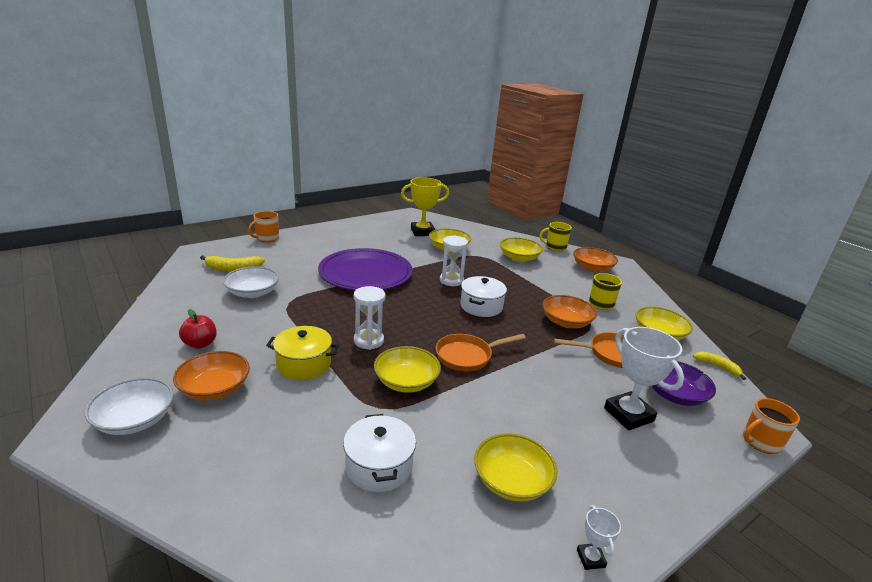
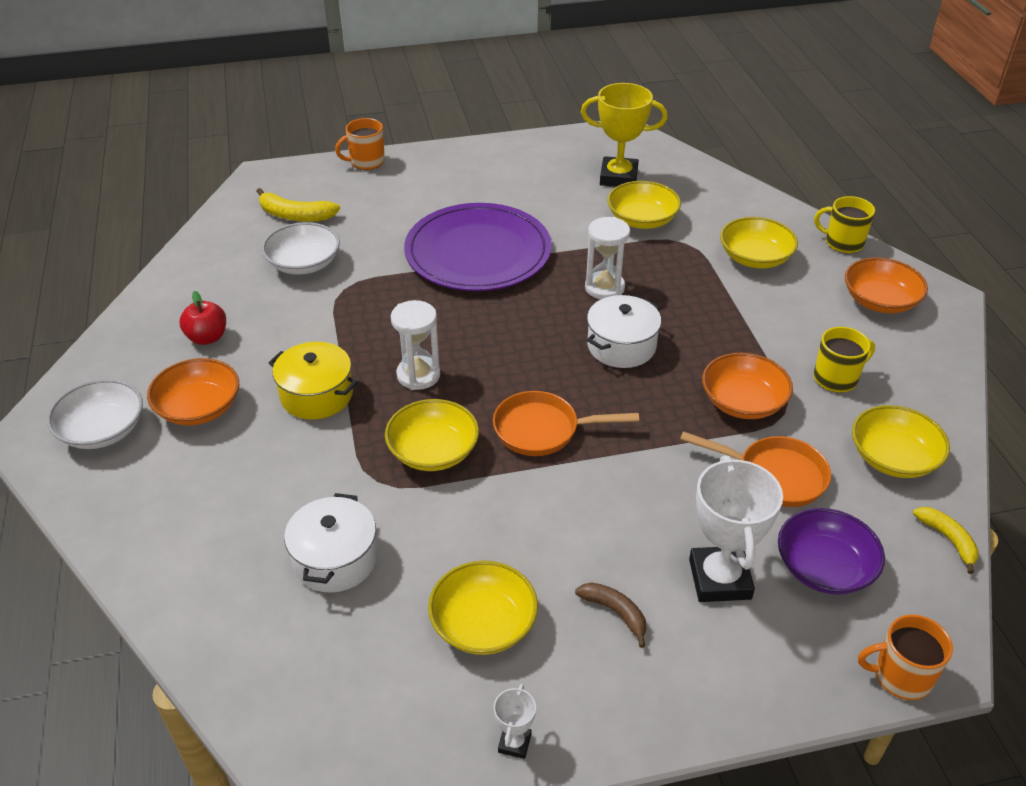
camera: 25 degrees right, 15 degrees up
(587, 450) = (615, 613): none -> brown banana

